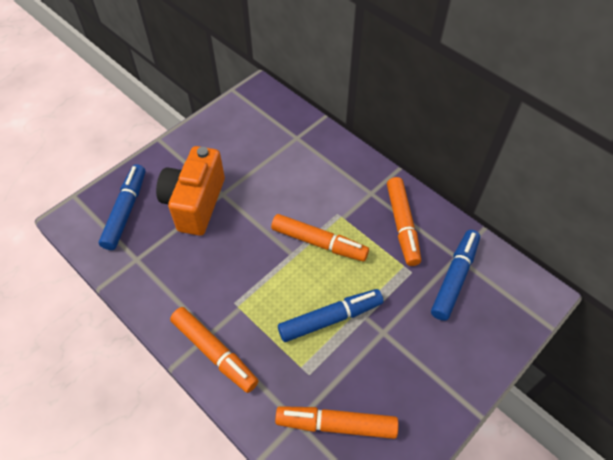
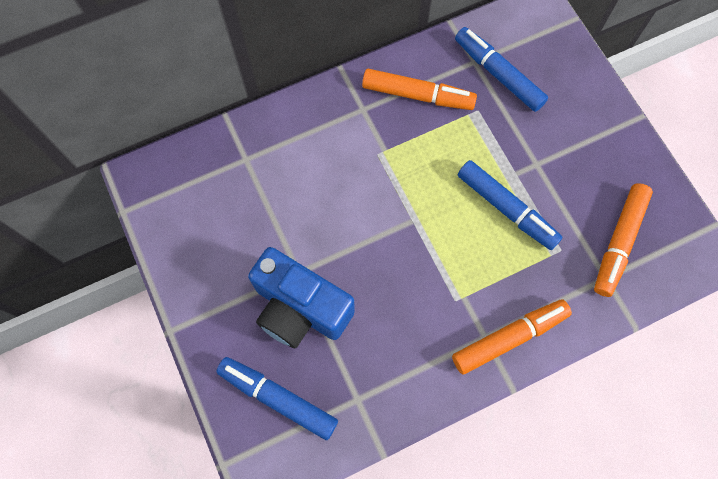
camera: 70 degrees left, 15 degrees up
(195, 203) = (300, 309): orange camera -> blue camera
(319, 242) = (409, 187): orange marker -> none
(330, 319) = (506, 208): blue marker -> blue marker turned 135 degrees clockwise

